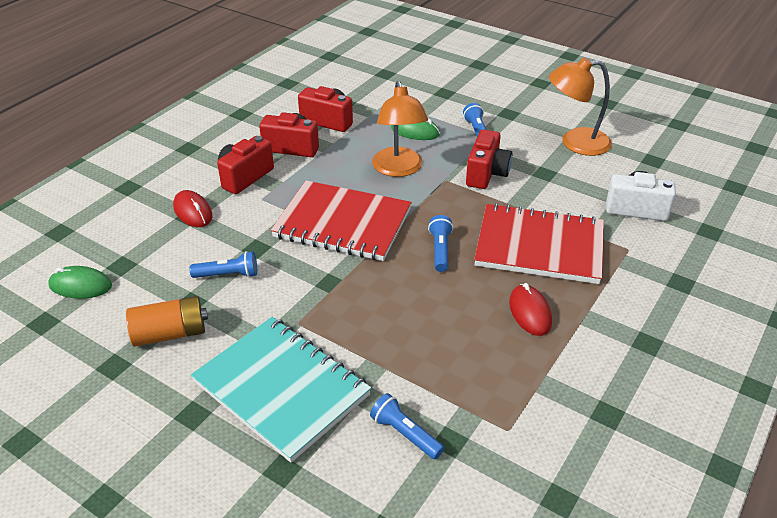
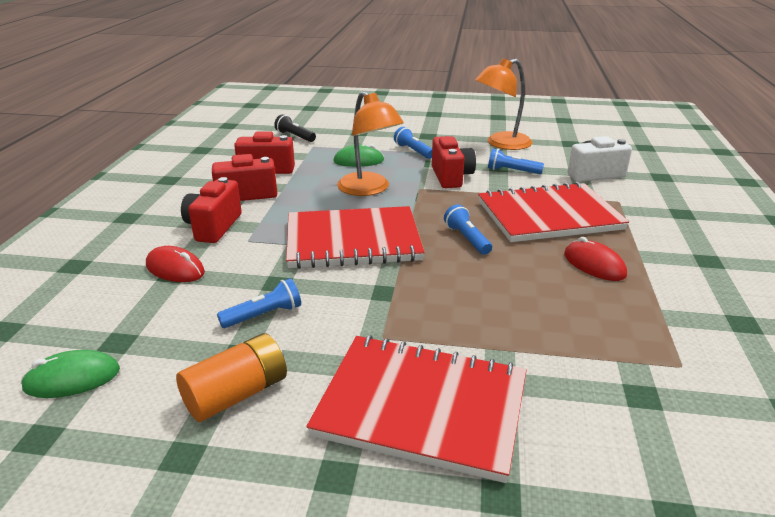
camera: 25 degrees left, 10 degrees down
(281, 389) = (422, 407): turquoise notebook -> red notebook
(379, 85) = (295, 136): none -> black flashlight
(405, 434) = (594, 405): blue flashlight -> blue flashlight (512, 171)

